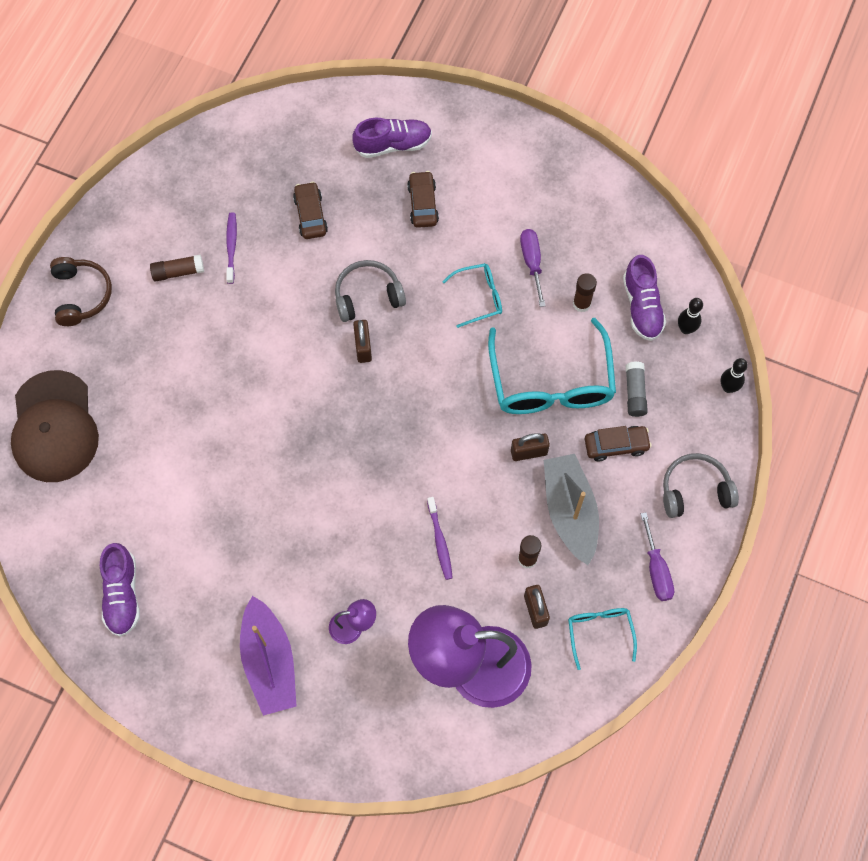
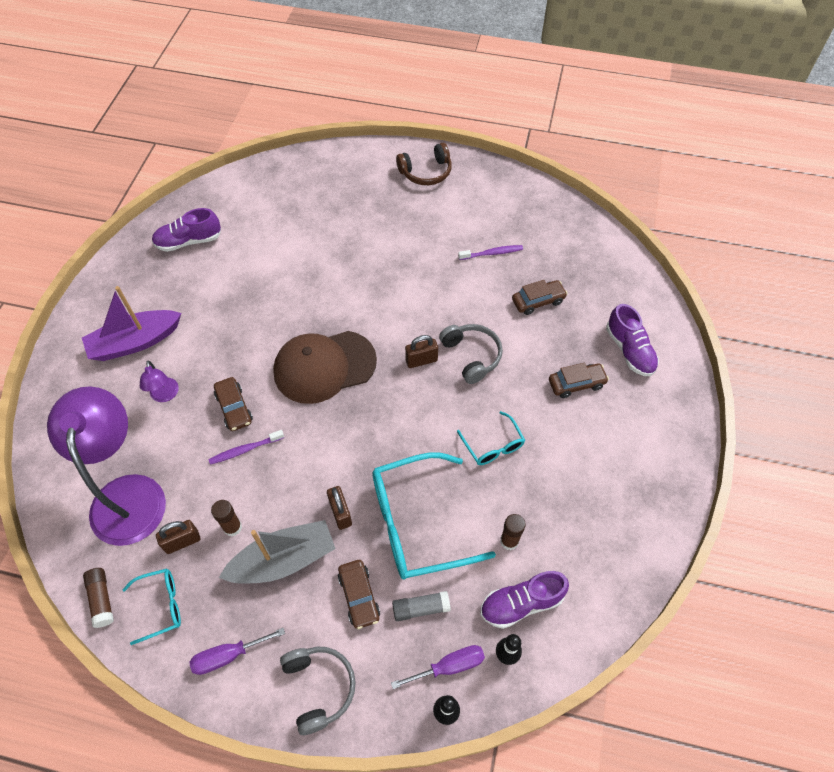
camera: 80 degrees right, 10 degrees down
(54, 427) = (316, 178): brown cap -> brown cap (324, 366)
(178, 272) = (460, 224): brown glue stick -> brown glue stick (101, 599)
(385, 550) = (234, 408): none -> brown car
(532, 262) = (542, 487): purple screwdriver -> purple screwdriver (449, 666)

